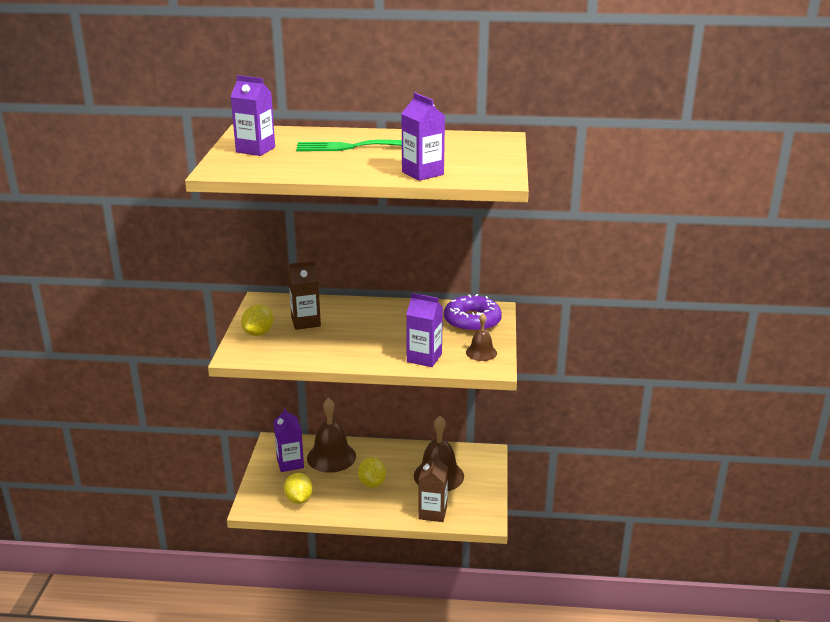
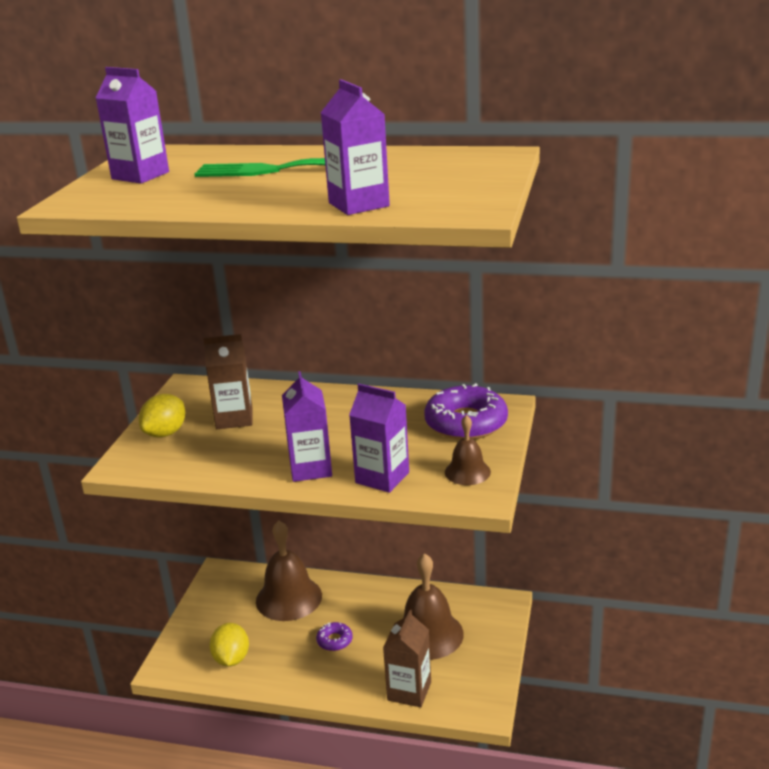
camera: 10 degrees right, 0 degrees up
(290, 463) = (233, 604): purple carton -> purple carton (310, 468)
(372, 483) = (334, 640): yellow lemon -> purple donut

